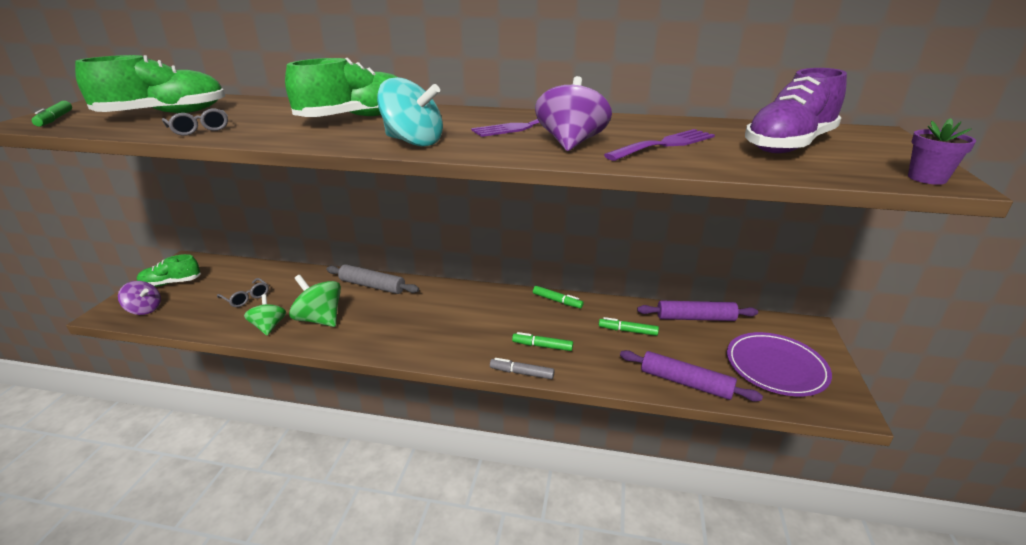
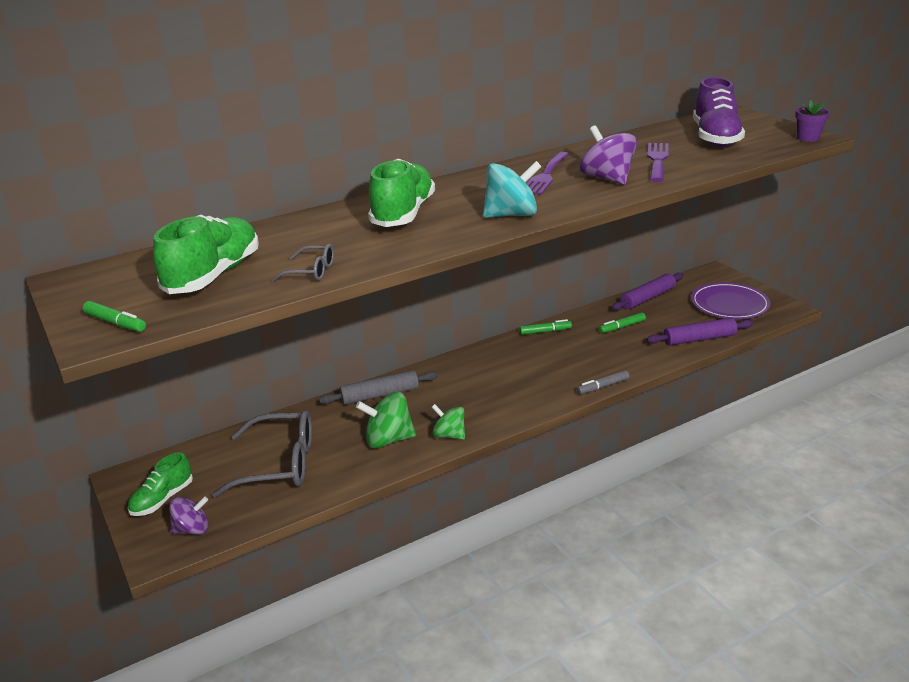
camera: 40 degrees left, 0 degrees up
(246, 298) = (280, 464): grey glasses -> grey glasses, size x2.07
(269, 327) = (355, 469): green spinning top -> green spinning top (449, 435)
(542, 346) = (587, 364): green marker -> none

